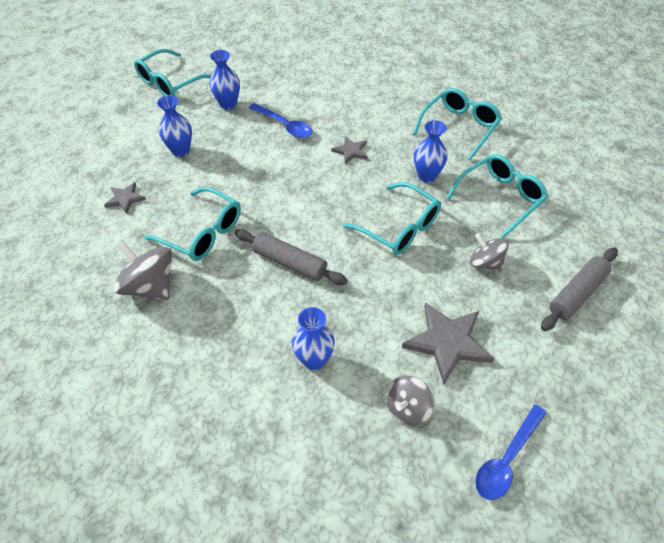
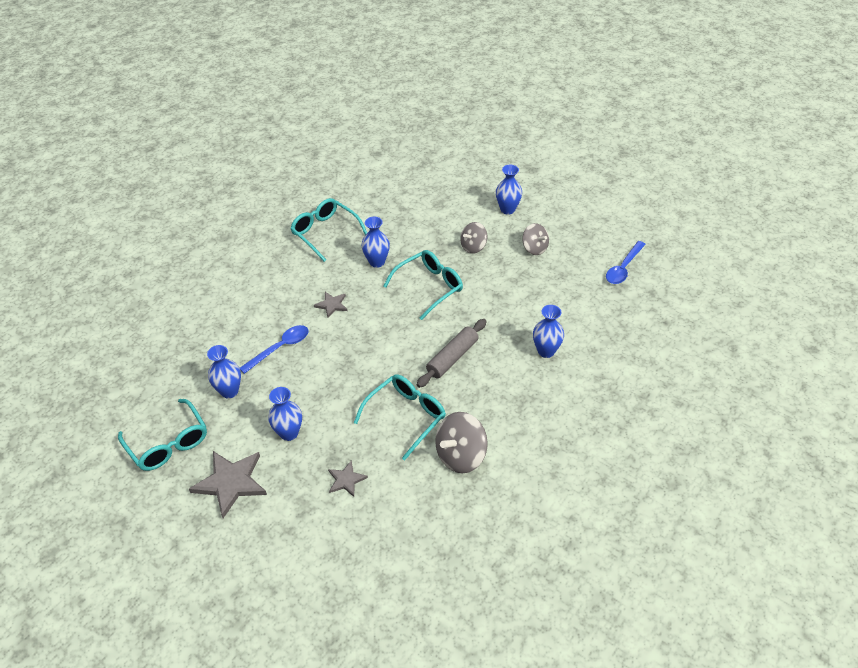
camera: 80 degrees left, 5 degrees down
(407, 408) = (587, 307): grey spinning top -> grey spinning top (534, 248)
(448, 342) = (538, 278): grey star -> grey star (231, 482)
(500, 198) = (412, 226): turquoise glasses -> none
(506, 459) = (623, 268): blue spoon -> blue spoon turned 75 degrees clockwise
(577, 294) = (507, 209): grey rolling pin -> blue vase

